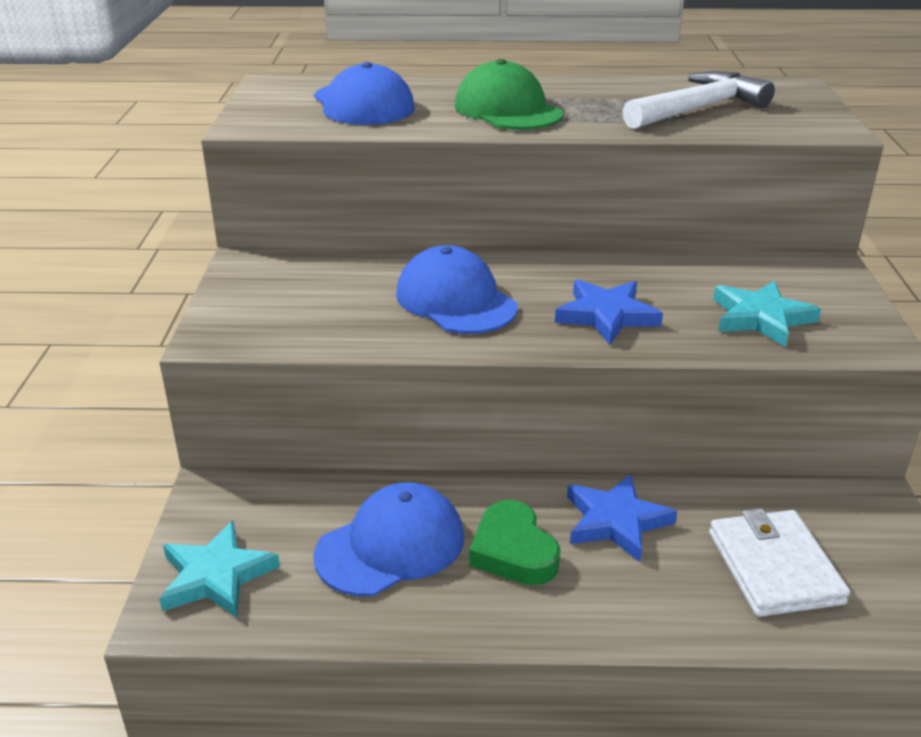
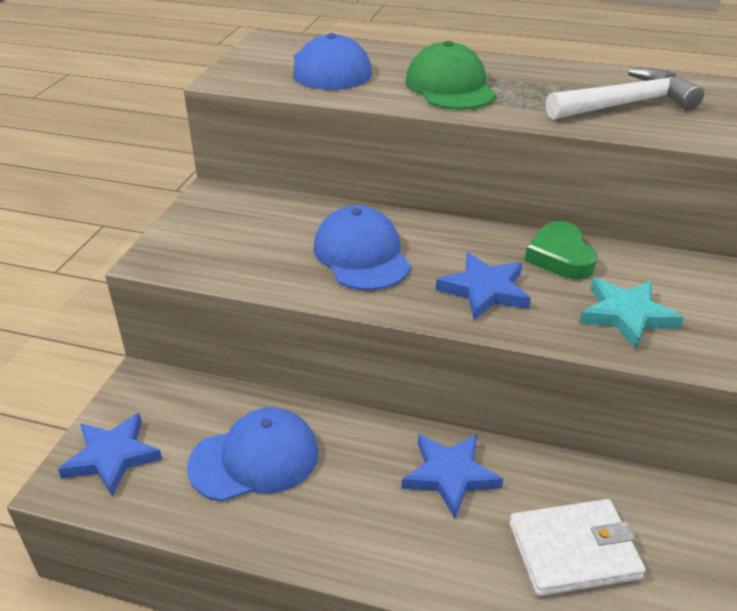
camera: 15 degrees right, 5 degrees up
(216, 576) = (112, 457): turquoise star -> blue star
(513, 551) = (351, 485): green heart -> green heart (560, 257)
(774, 567) = (574, 550): white wallet -> white wallet turned 75 degrees clockwise

